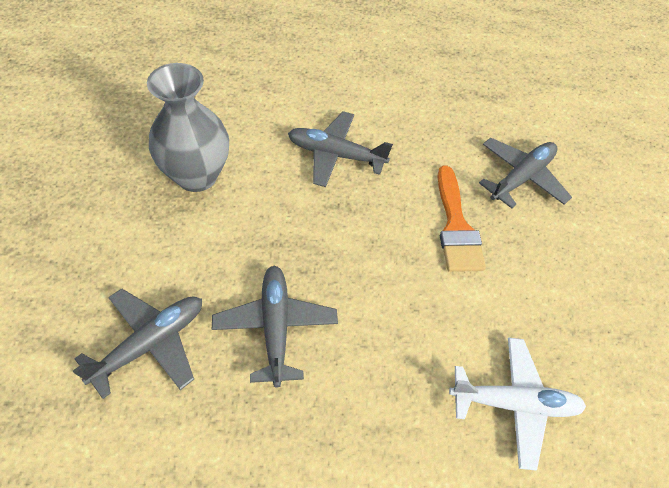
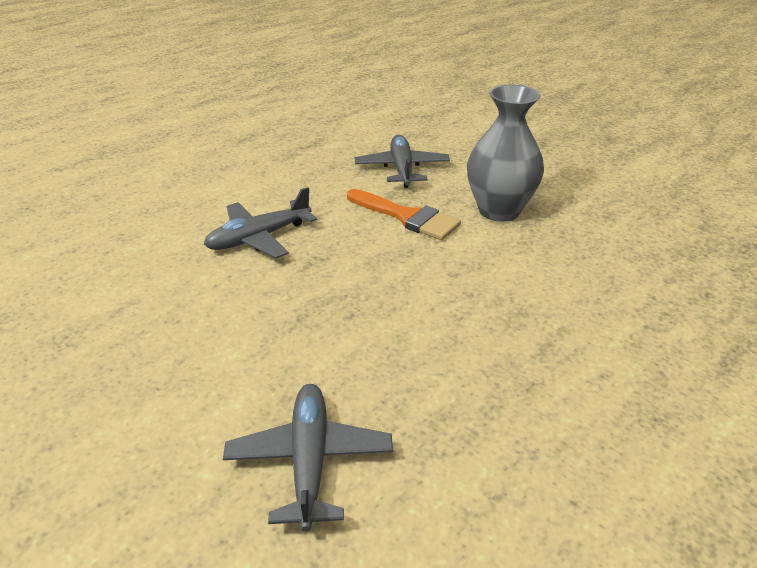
camera: 45 degrees left, 20 degrees down
(197, 176) = (157, 330): grey vase -> grey vase (499, 210)
(275, 326) = (388, 360): grey plane -> none
(514, 403) = (581, 269): white plane -> none

